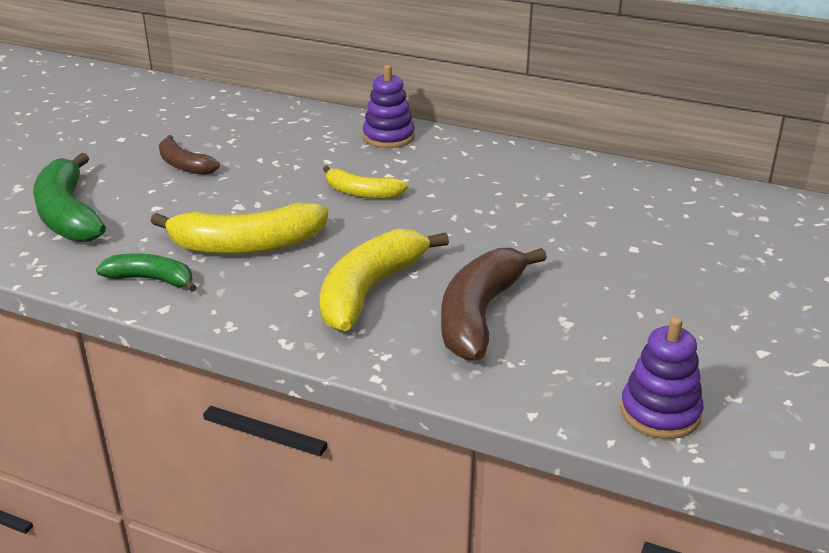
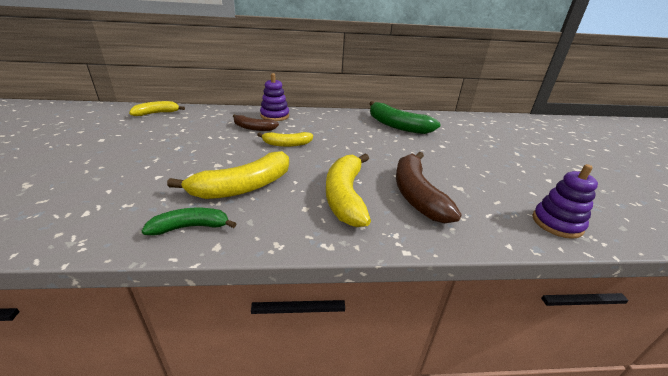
camera: 30 degrees left, 0 degrees up
(68, 214) = (86, 195): green banana -> green banana (397, 126)
(184, 165) = (160, 147): brown banana -> brown banana (253, 128)
(215, 104) = (157, 113): none -> yellow banana

